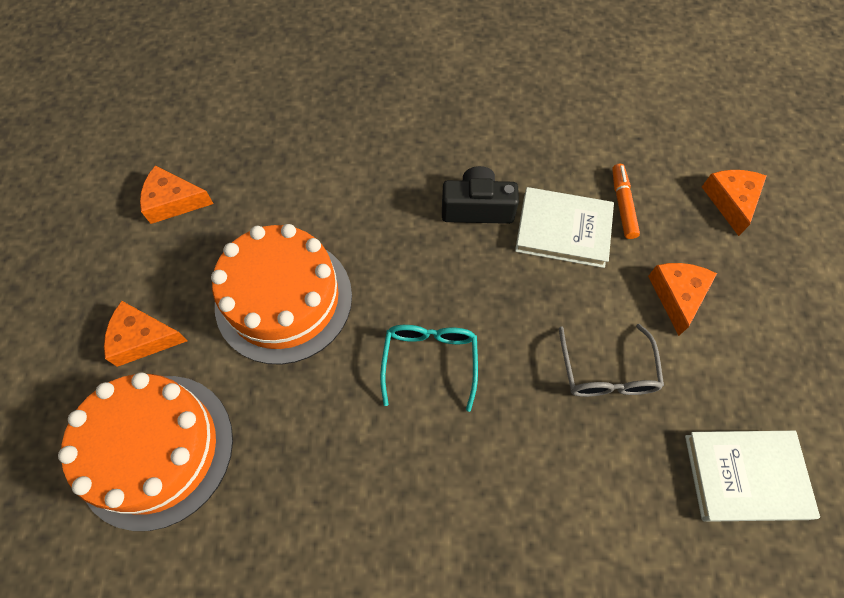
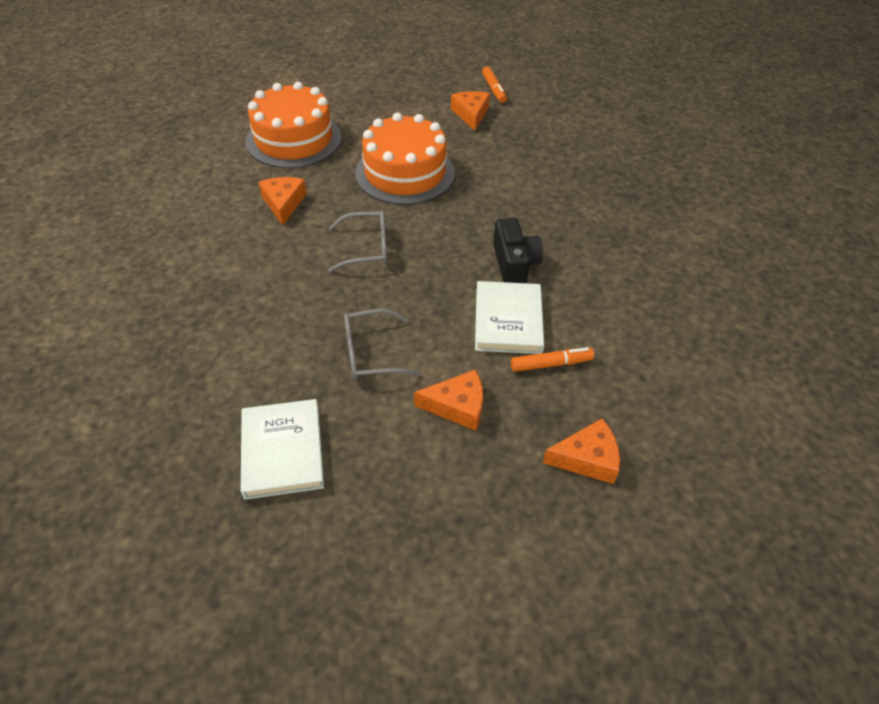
camera: 80 degrees right, 15 degrees down
(122, 165) = (493, 89): none -> orange marker
(143, 339) = (365, 121): orange cheese -> orange cheese (283, 203)
(430, 361) = (367, 248): turquoise glasses -> grey glasses

